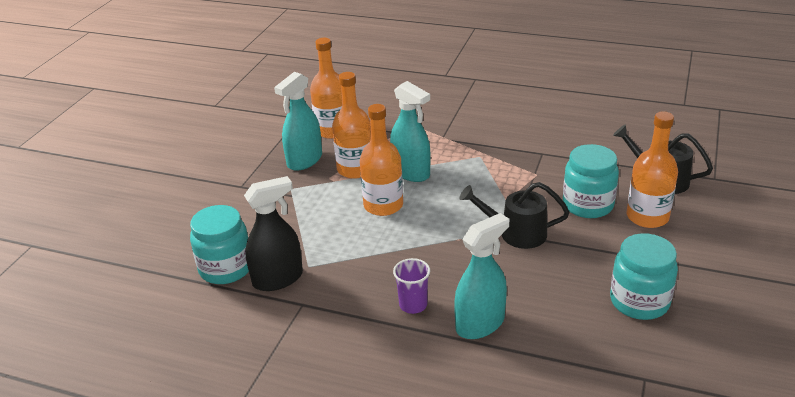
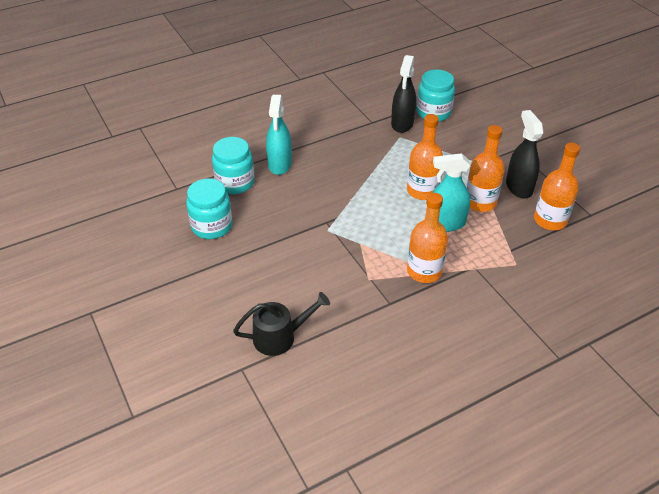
camera: 130 degrees right, 10 degrees up
(304, 160) = (519, 187): turquoise spray bottle -> black spray bottle
(413, 305) = (322, 152): purple cup -> none
(516, 233) = (324, 223): black watering can -> none
(587, 205) = (306, 275): turquoise jar -> turquoise jar (235, 183)
(647, 217) = (258, 292): orange bottle -> orange bottle (424, 271)

